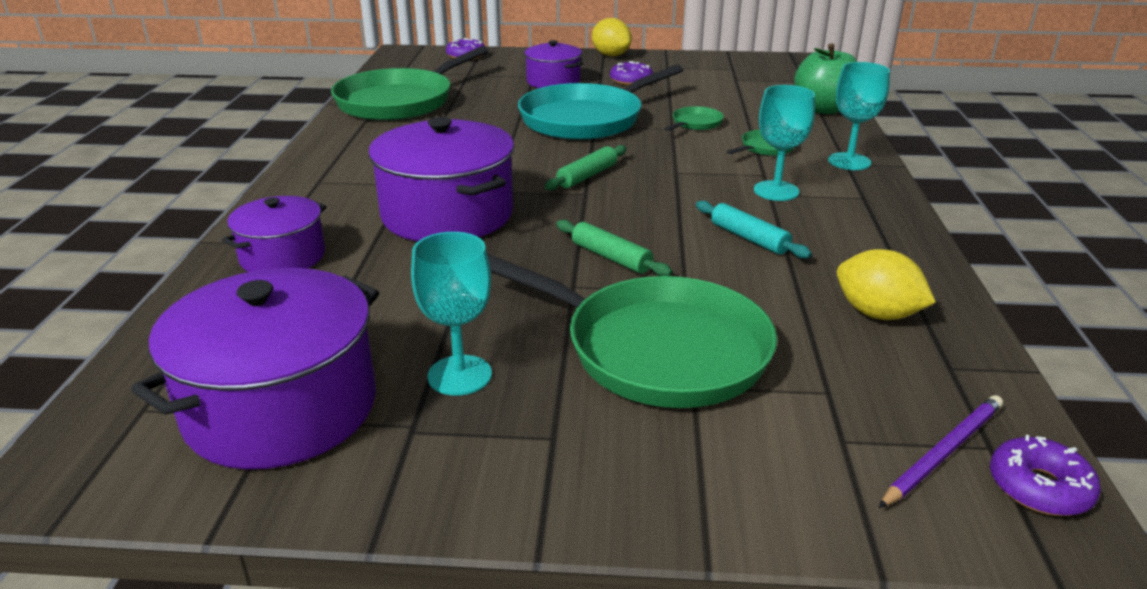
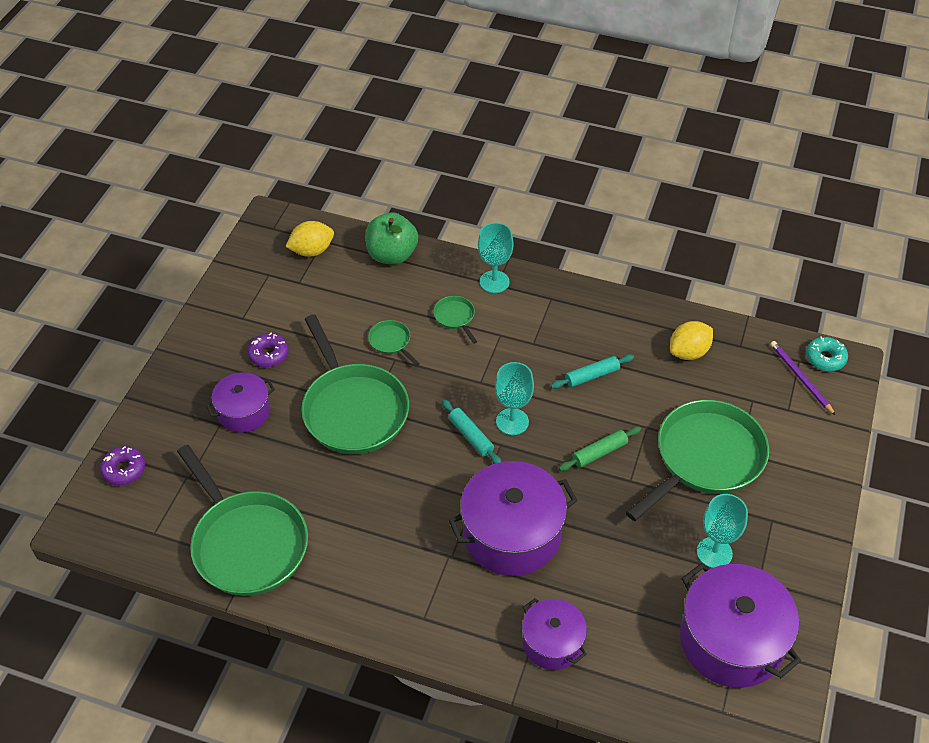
camera: 75 degrees left, 20 degrees up
(586, 119) = (353, 409): turquoise pan -> green pan
(587, 176) = (471, 436): green rolling pin -> turquoise rolling pin
(611, 55) = (185, 349): yellow lemon -> yellow lemon (312, 251)
(776, 191) = (529, 338): turquoise goblet -> turquoise goblet (512, 421)
(1039, 487) = (825, 358): purple donut -> turquoise donut

